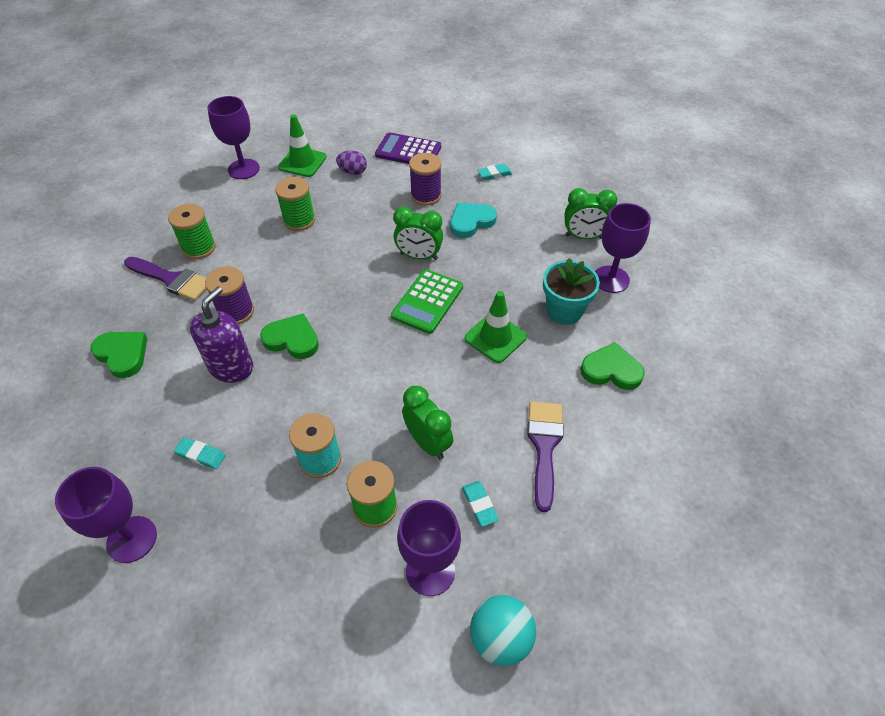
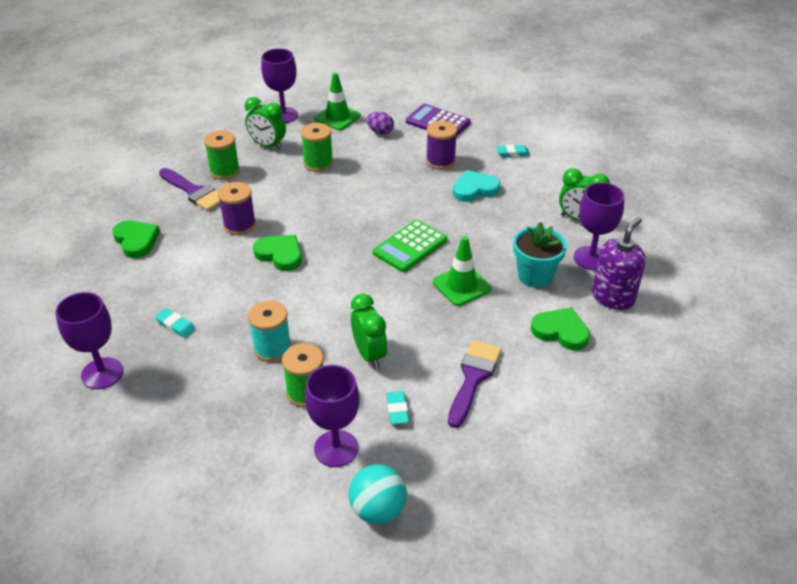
camera: 15 degrees right, 10 degrees down
(231, 367) = (222, 266): purple soap dispenser -> purple soap dispenser (613, 297)
(419, 256) = (415, 209): green clock -> green clock (268, 145)

